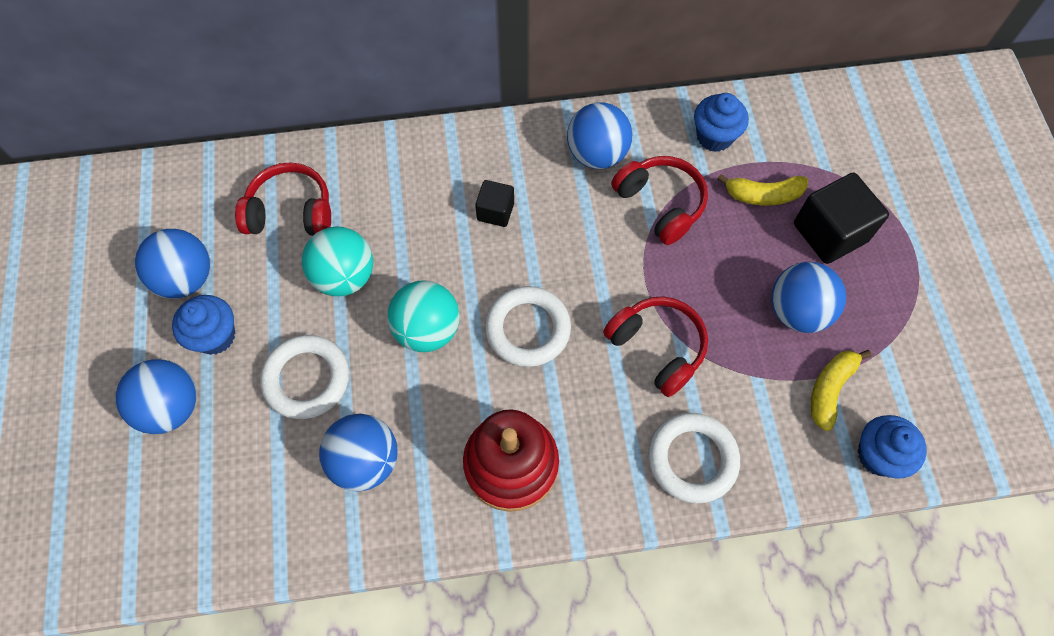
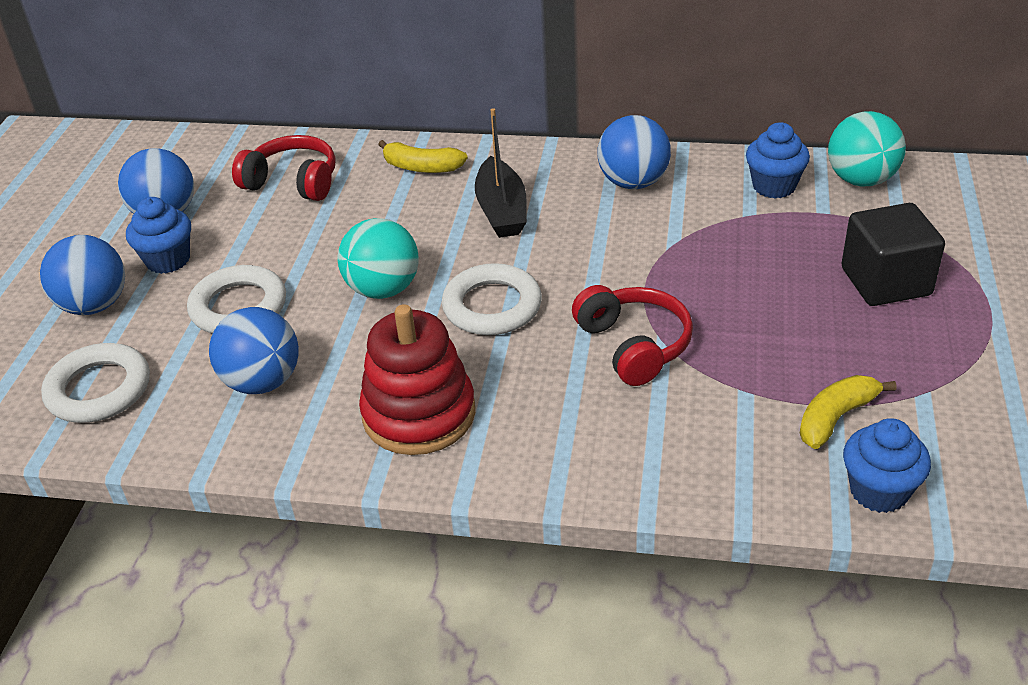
camera: 20 degrees right, 25 degrees down
(344, 276) = (320, 236): turquoise ball -> turquoise ball (861, 180)
(495, 211) = (502, 210): black cube -> black boat
(660, 204) = (688, 230): red headphones -> none
(692, 459) = (634, 449): white ring -> white ring (99, 389)
(763, 195) = (813, 239): yellow banana -> yellow banana (421, 167)
(797, 311) = (819, 342): blue ball -> none

